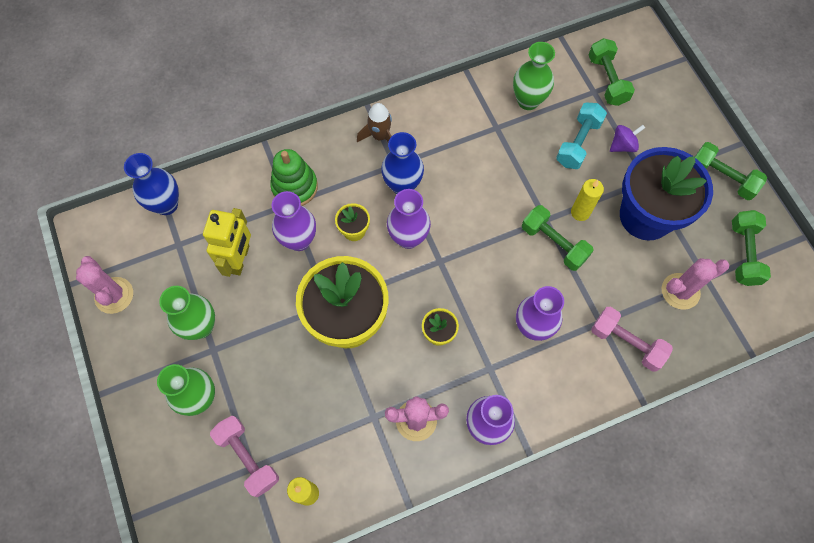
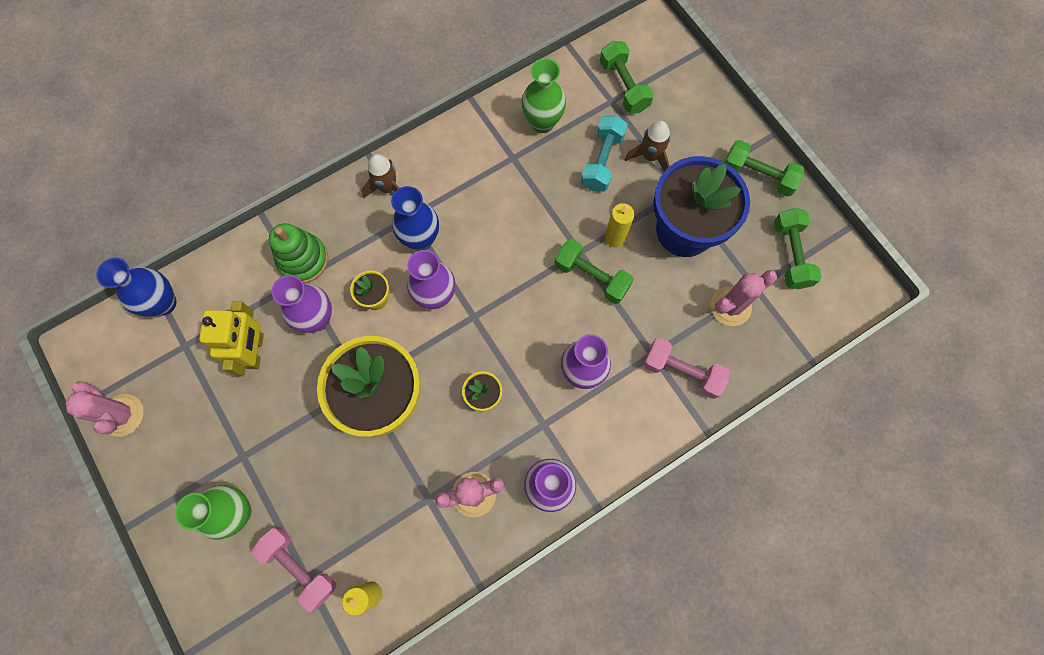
camera: 10 degrees left, 5 degrees up
(201, 327) = (225, 433): green vase -> none
(622, 145) = (650, 156): purple spinning top -> brown rocket

